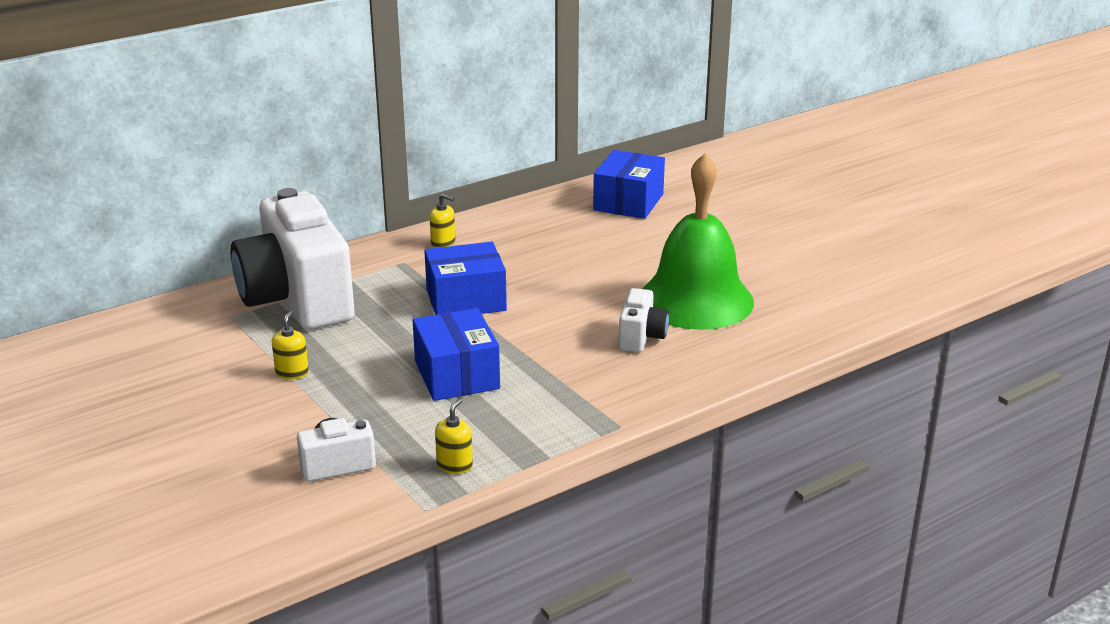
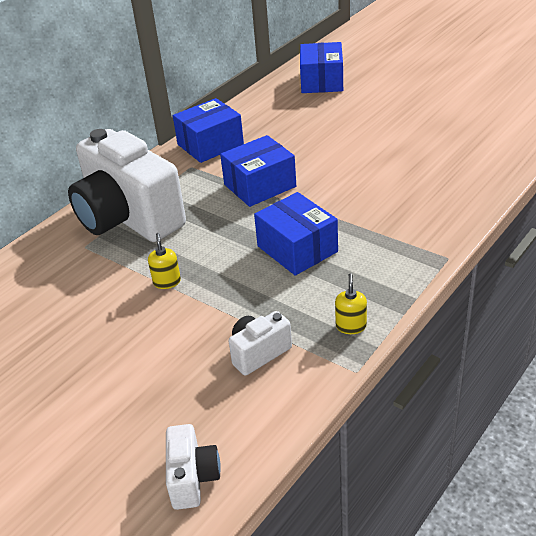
camera: 15 degrees left, 10 degrees up
(443, 243) = (210, 144): yellow soap dispenser -> blue box
(641, 337) = (409, 183): white camera -> white camera (192, 478)
(696, 300) = (425, 144): green bell -> none

